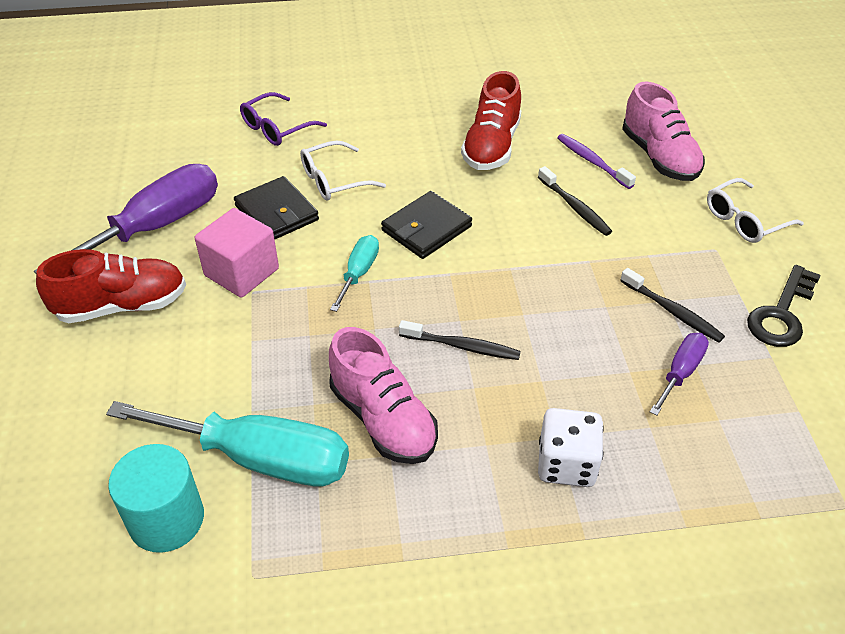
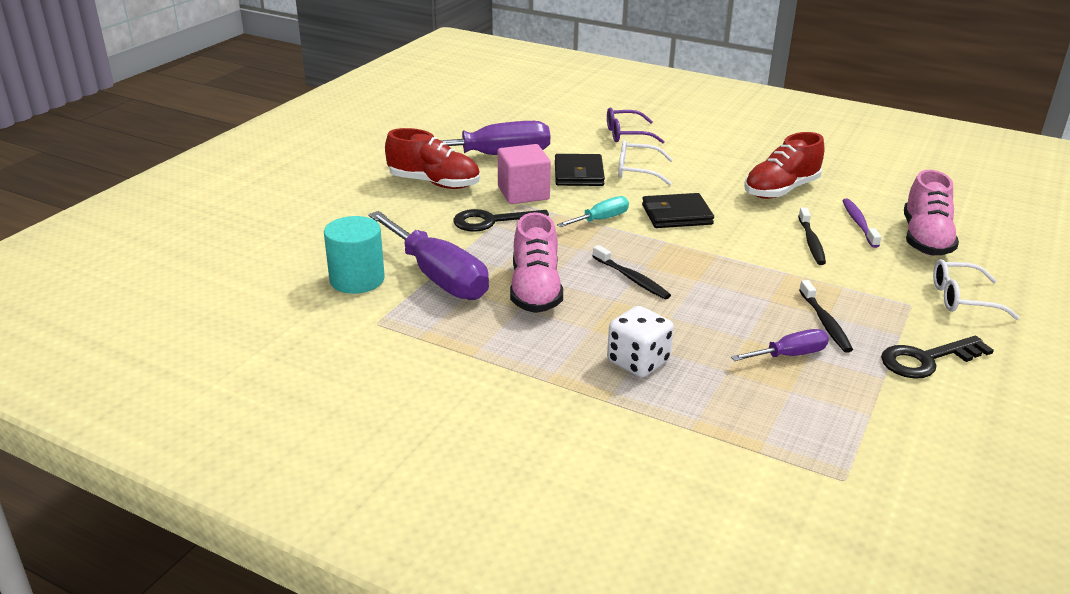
camera: 35 degrees right, 15 degrees down
(246, 335) = (493, 222): none -> black key
(259, 458) = (438, 276): turquoise screwdriver -> purple screwdriver

